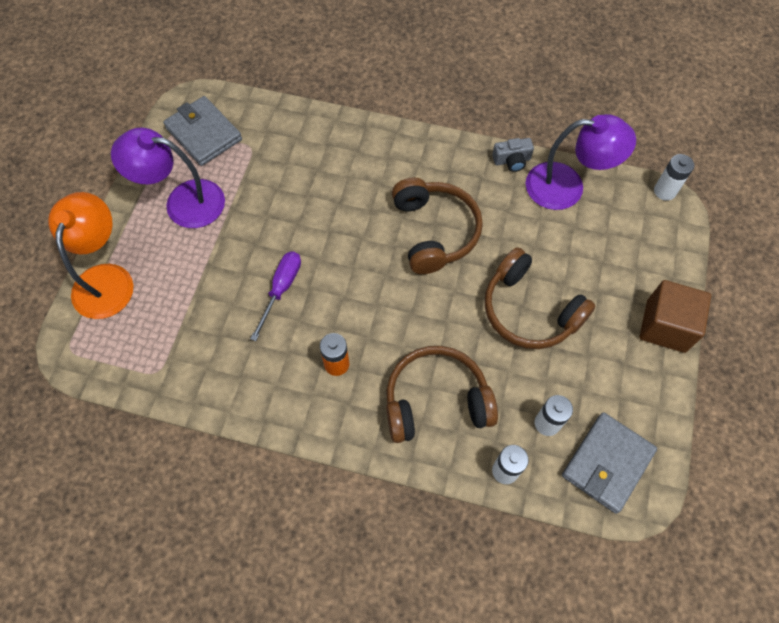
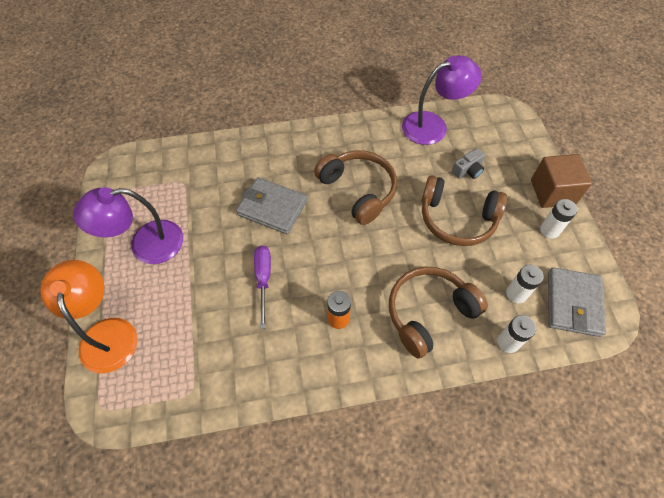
camera: 25 degrees left, 5 degrees down
(204, 134) = (137, 186): grey wallet -> grey wallet (272, 208)
(512, 160) = (385, 121): grey camera -> grey camera (468, 170)
(664, 191) = (498, 105): white battery -> white battery (549, 230)

